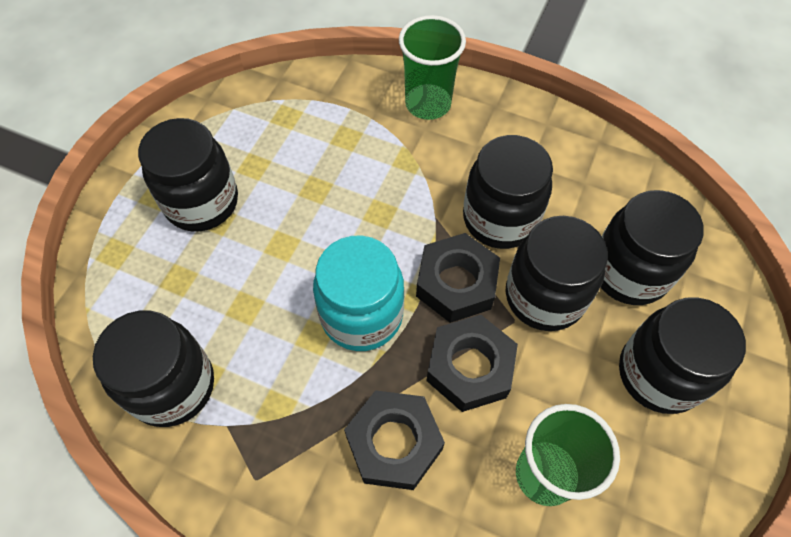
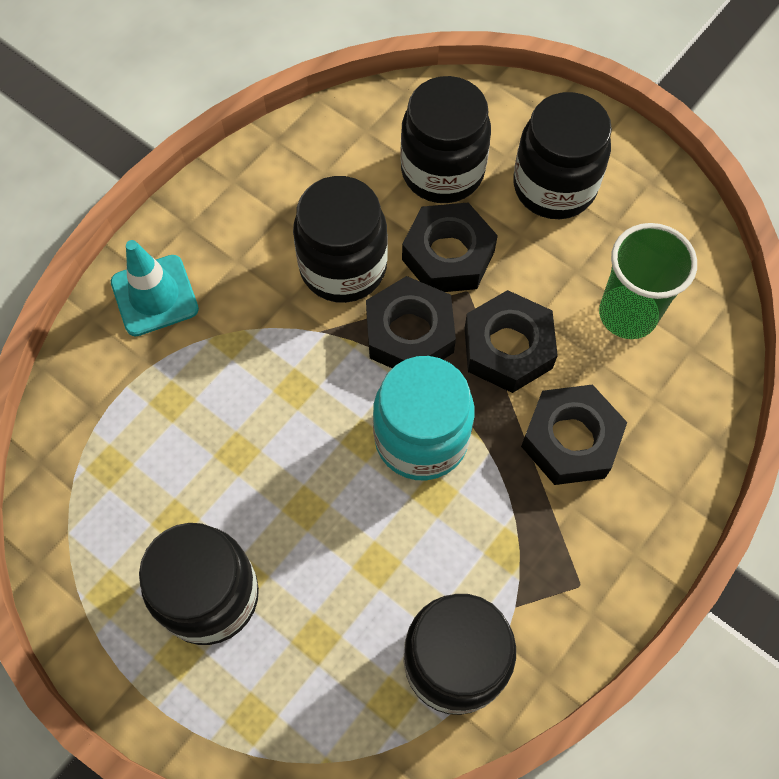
camera: 75 degrees left, 5 degrees up
(428, 104) = (154, 295): green cup -> turquoise traffic cone
(544, 296) = (448, 255): black jar -> black nut

